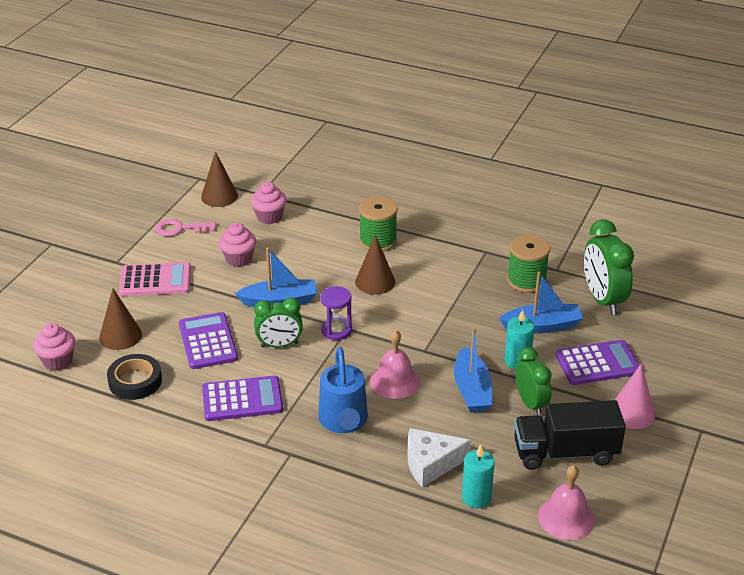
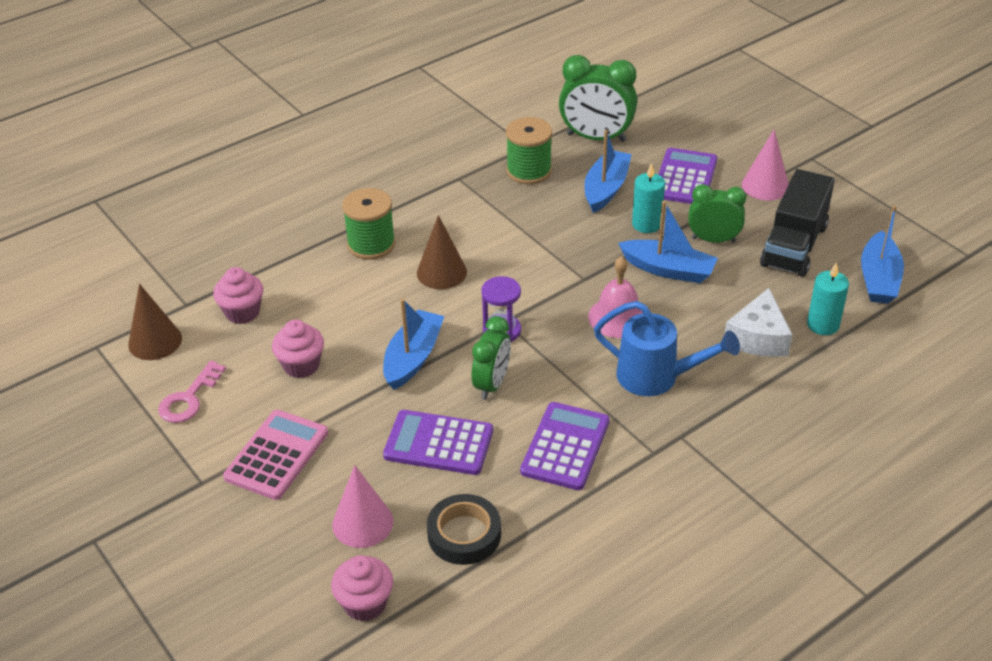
camera: 60 degrees left, 5 degrees up
(120, 335) = (362, 523): brown cone -> pink cone
(566, 517) = (878, 279): pink bell -> blue boat

